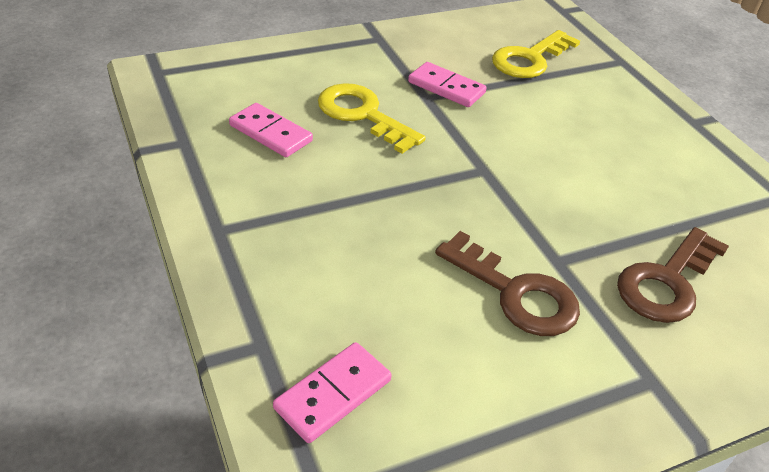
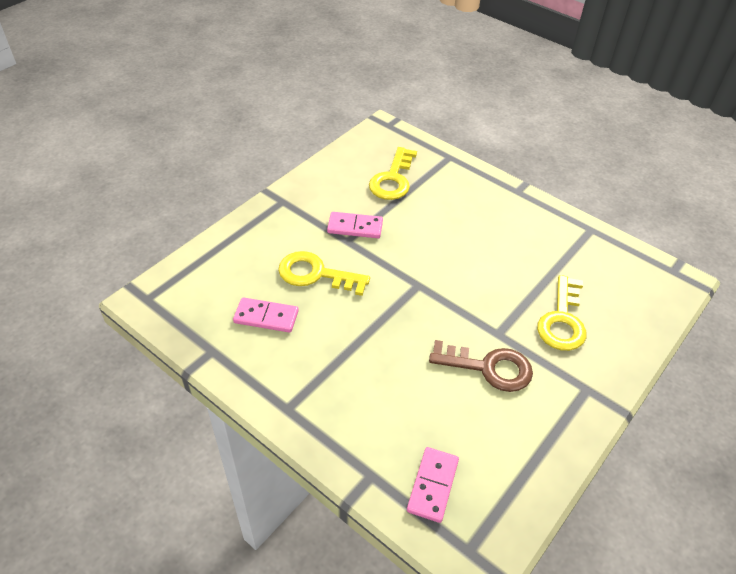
camera: 25 degrees left, 5 degrees up
(666, 282) = (562, 320): brown key -> yellow key

